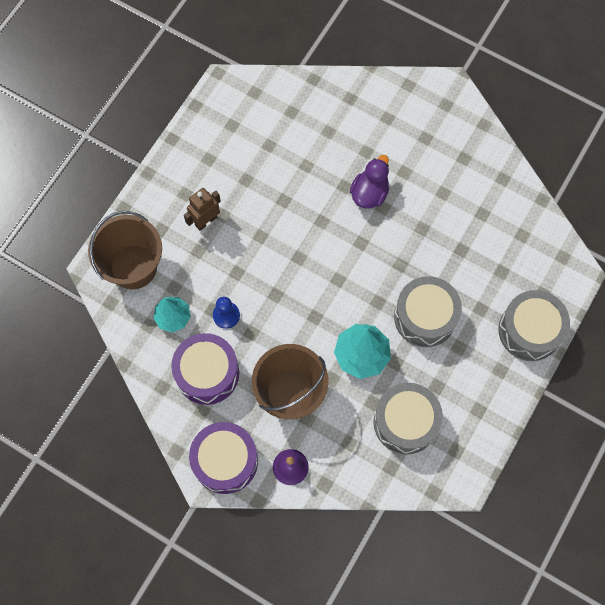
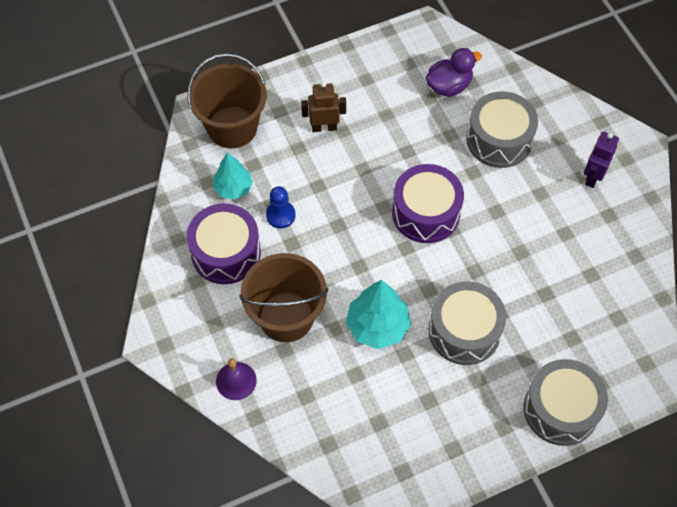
camera: 35 degrees right, 10 degrees down
(225, 461) = (183, 336): purple drum -> purple drum (426, 213)
(369, 193) = (492, 192): purple duck -> purple duck (449, 86)
(405, 422) = (373, 412): grey drum -> grey drum (499, 140)
(432, 134) = (592, 177): none -> purple robot

